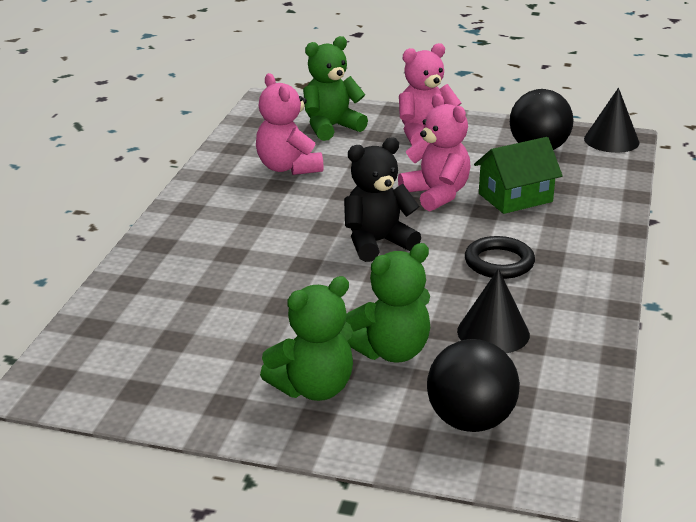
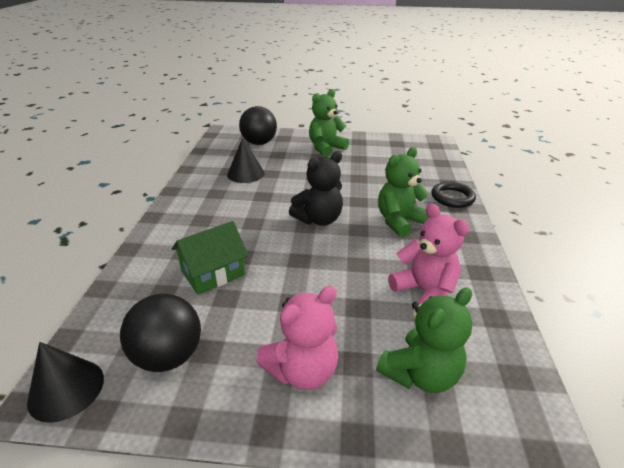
camera: 170 degrees right, 5 degrees up
(391, 351) = (296, 163): green teddy bear -> green teddy bear (399, 221)
(436, 195) = (281, 270): pink teddy bear -> none
(499, 262) = (236, 212): black ring -> black ring (452, 197)

